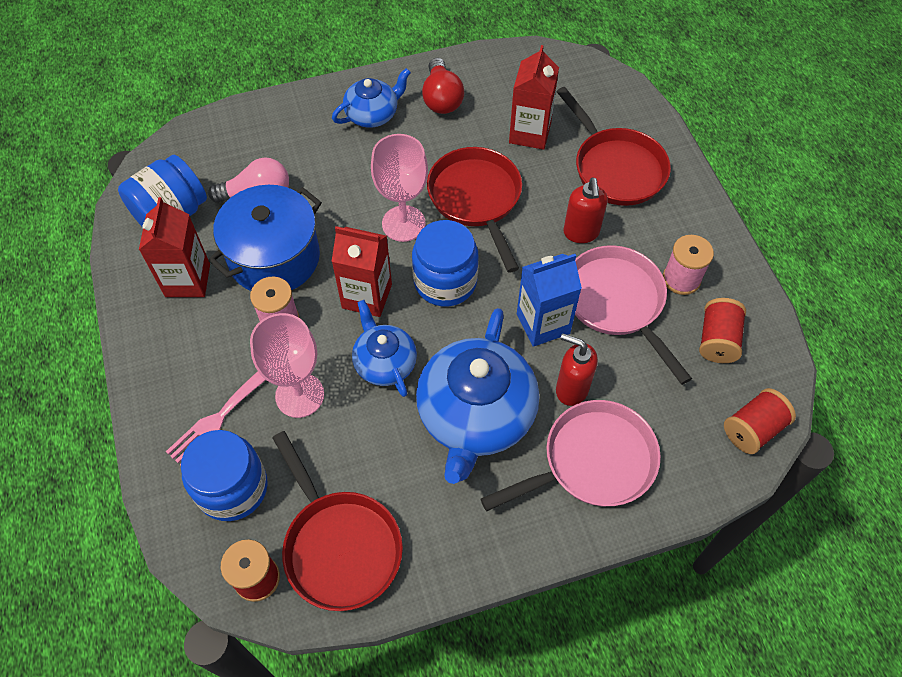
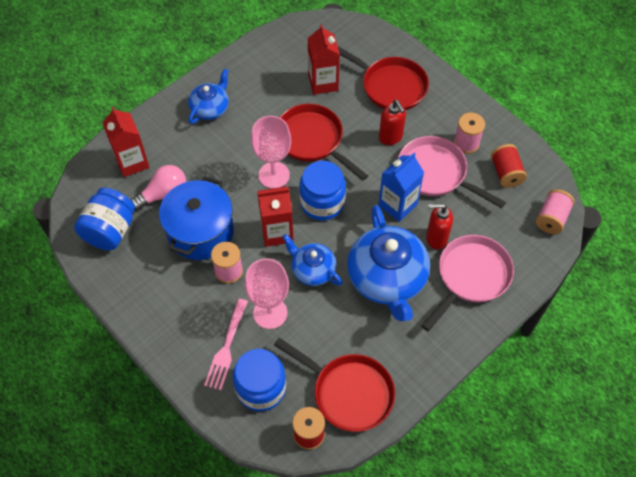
camera: 25 degrees left, 0 degrees up
(187, 280) = (149, 270): red carton -> red carton (132, 162)
(441, 98) = (251, 80): red light bulb -> none
(753, 429) = (551, 218): red spool -> pink spool

